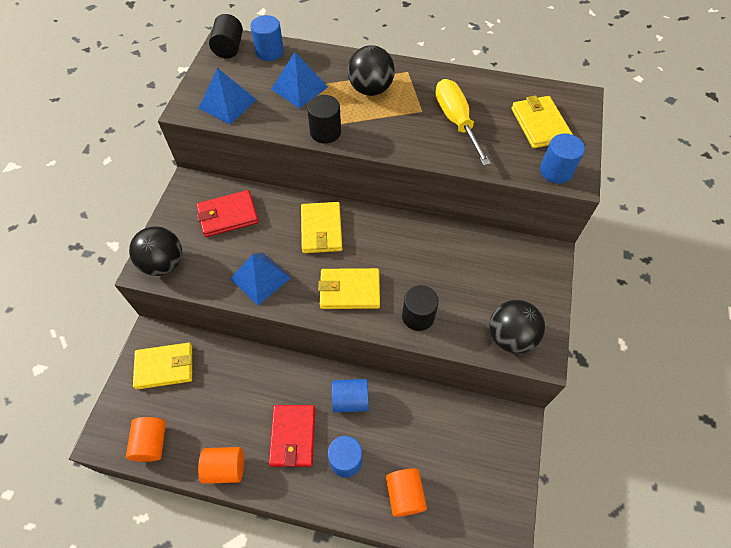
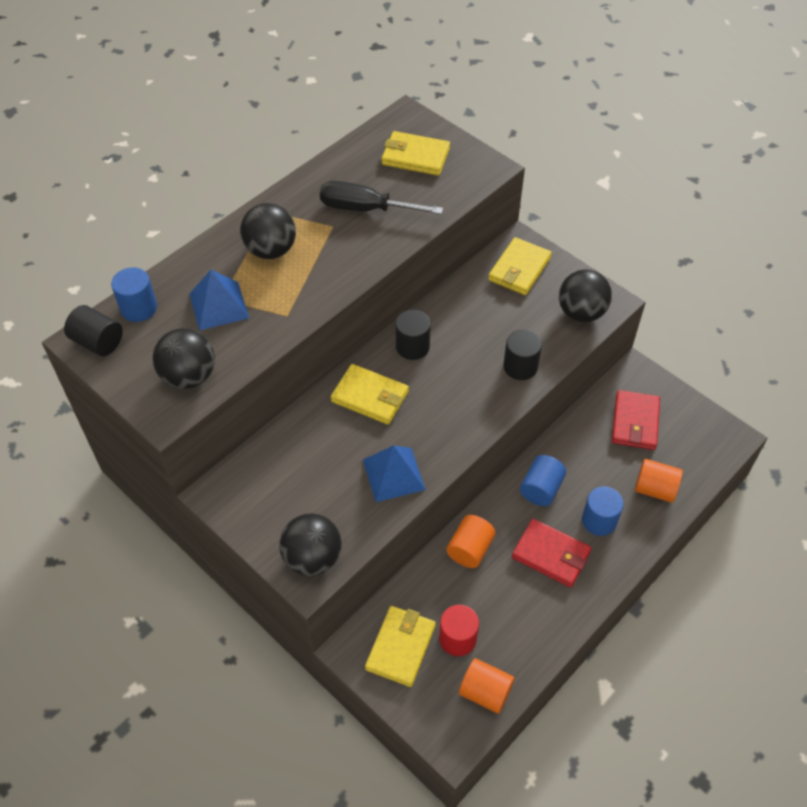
camera: 60 degrees left, 5 degrees down
(188, 402) = (457, 638): none -> red cylinder
(225, 468) = (551, 630): orange cylinder -> orange cylinder (470, 549)
(227, 103) = (189, 376): blue pyramid -> black ball
(228, 216) = (290, 472): red wallet -> red wallet (635, 422)
(325, 132) = (300, 311): black cylinder -> black cylinder (412, 347)
(349, 290) = (458, 406): yellow wallet -> yellow wallet (519, 269)
(456, 121) = (365, 209): yellow screwdriver -> black screwdriver
(556, 171) = (474, 175): blue cylinder -> none

